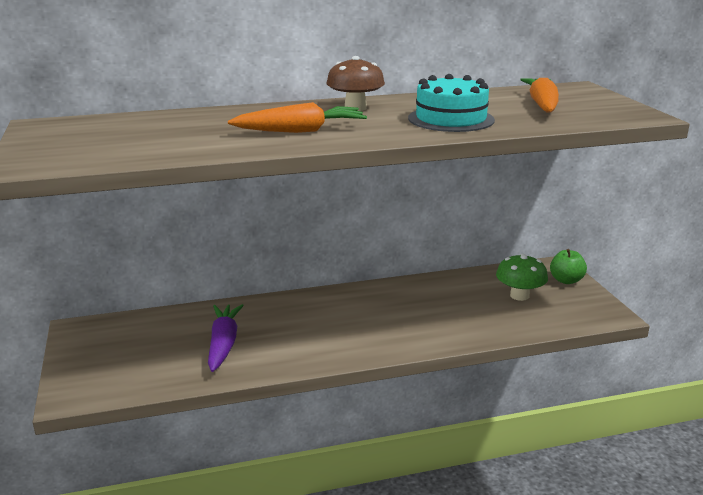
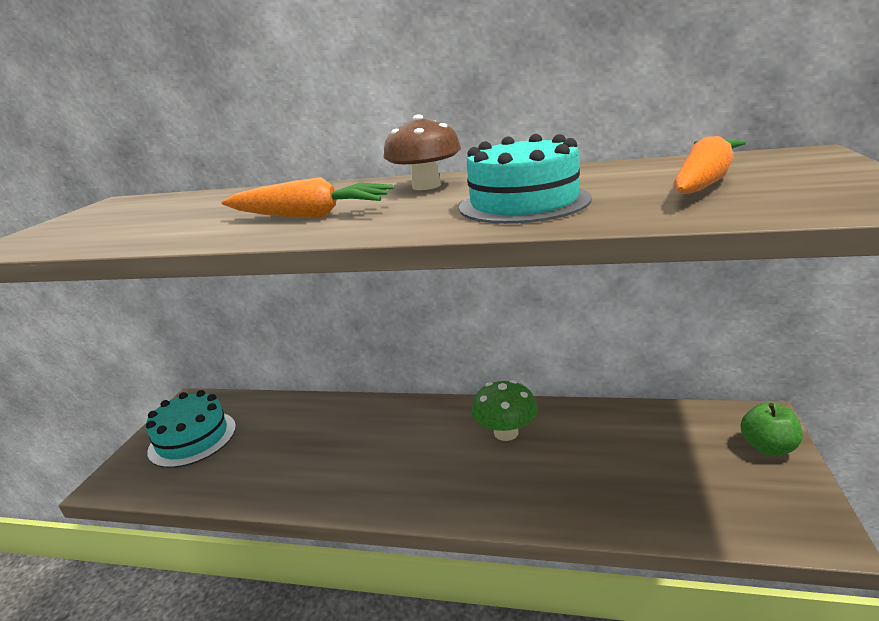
camera: 30 degrees right, 0 degrees up
(118, 352) = (192, 438): none -> turquoise cake
(223, 344) = (284, 451): purple carrot -> none
(519, 295) = (677, 459): green mushroom -> green mushroom (506, 432)

